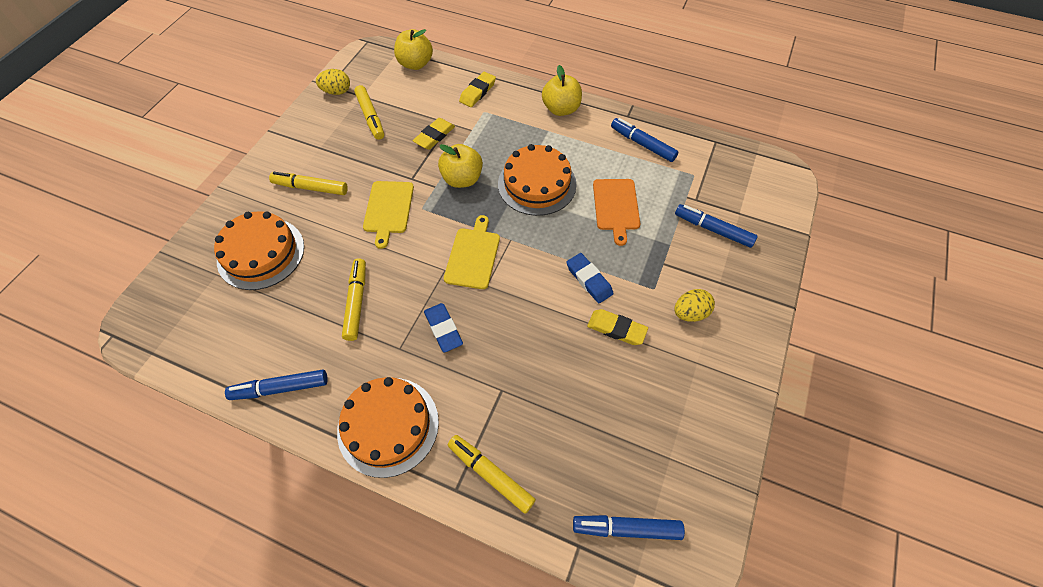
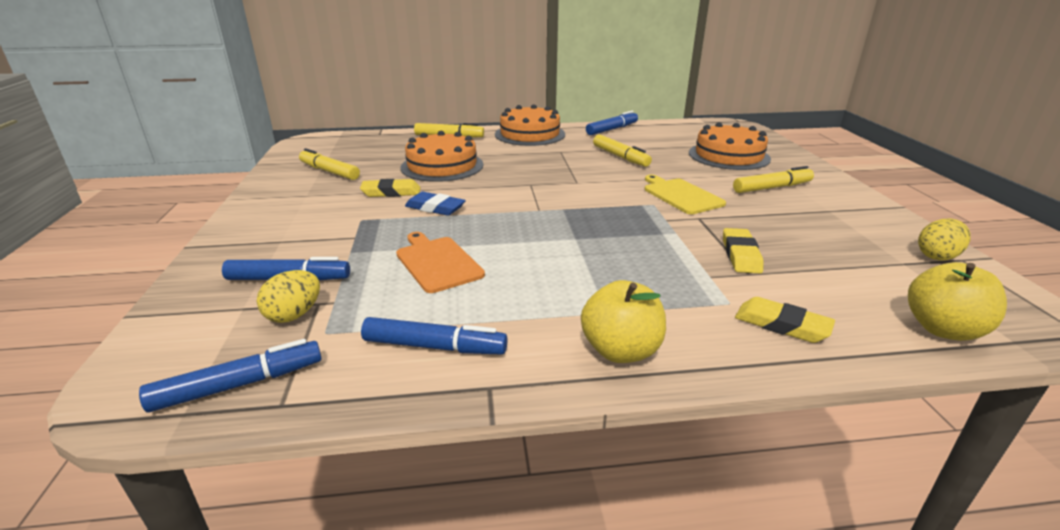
camera: 150 degrees right, 30 degrees down
(370, 117) = (844, 247): yellow marker -> yellow marker (329, 171)
(443, 329) = (539, 162): blue eraser -> none
(462, 179) = (647, 232): yellow apple -> none
(473, 255) = (563, 193): yellow cutting board -> none
(477, 92) = (781, 325): yellow eraser -> yellow eraser turned 60 degrees counterclockwise
(537, 184) = (557, 253): orange cake -> orange cake (442, 166)
(626, 528) = (351, 141): blue marker -> blue marker (239, 385)
(690, 313) = (316, 215): yellow egg -> yellow egg (294, 315)

